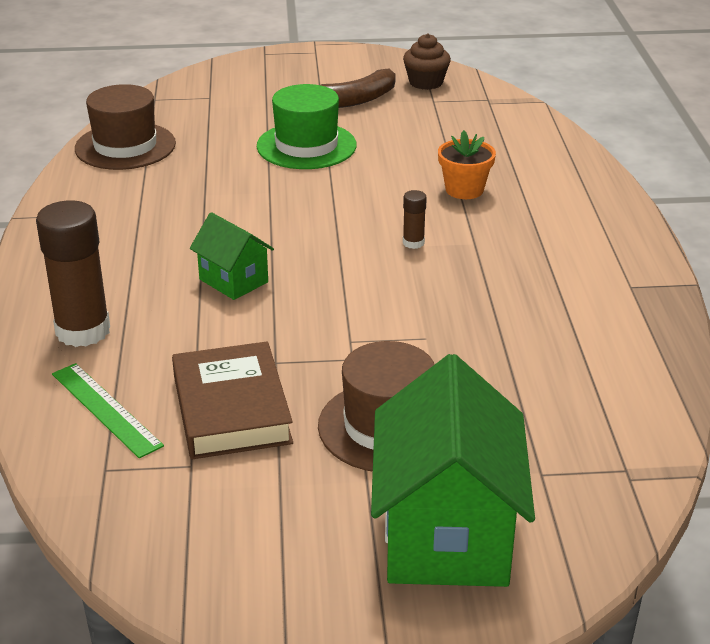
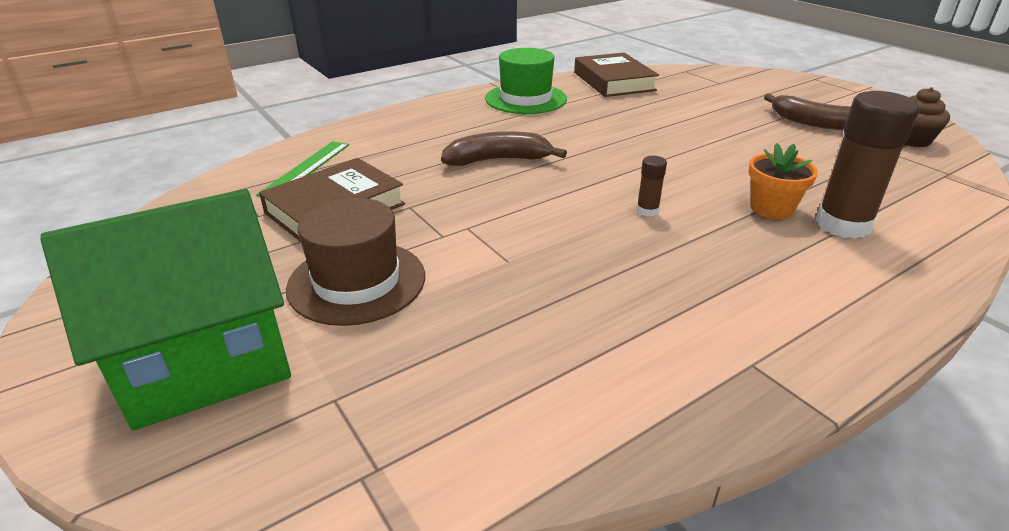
camera: 60 degrees right, 0 degrees up
(83, 331) = (388, 135): brown glue stick -> brown glue stick (843, 224)
(125, 146) = (614, 81): brown hat -> brown book
(233, 281) = (498, 160): green house -> brown banana
(306, 146) = (717, 128): green hat -> green hat (526, 99)

